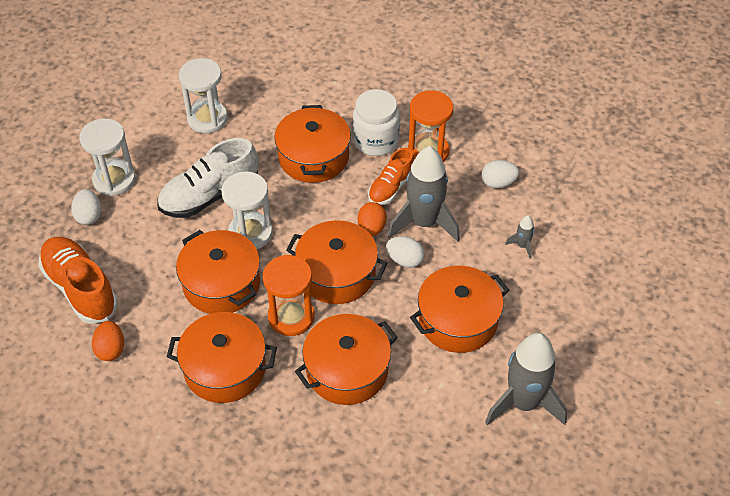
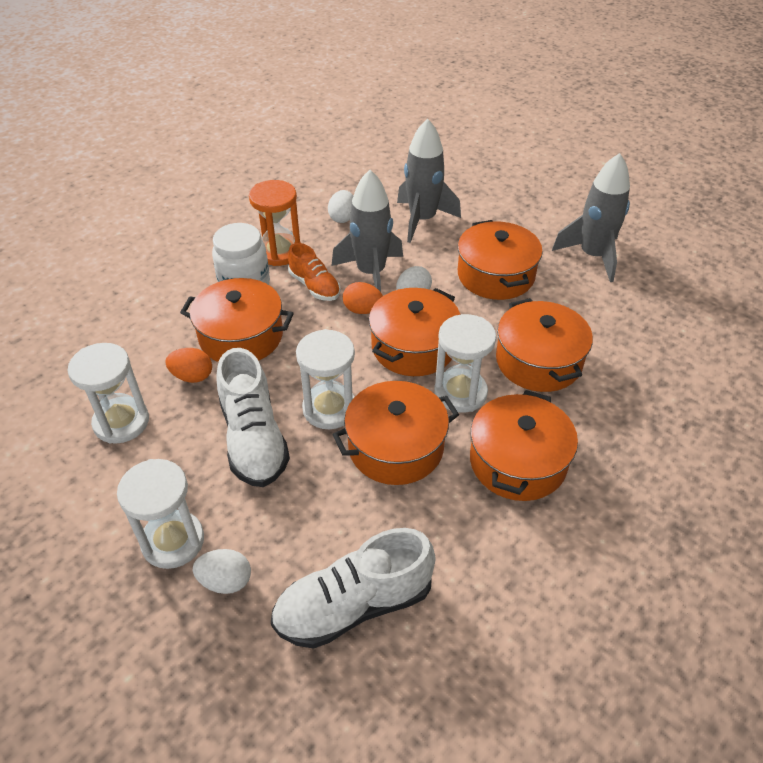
camera: 75 degrees left, 5 degrees down
(80, 288) = (353, 605): orange shoe -> white shoe
(111, 349) = (465, 578): orange egg -> orange egg (192, 376)
(291, 317) = (460, 393): orange hourglass -> white hourglass
(522, 246) = (422, 220): grey rocket -> grey rocket, size x2.38

